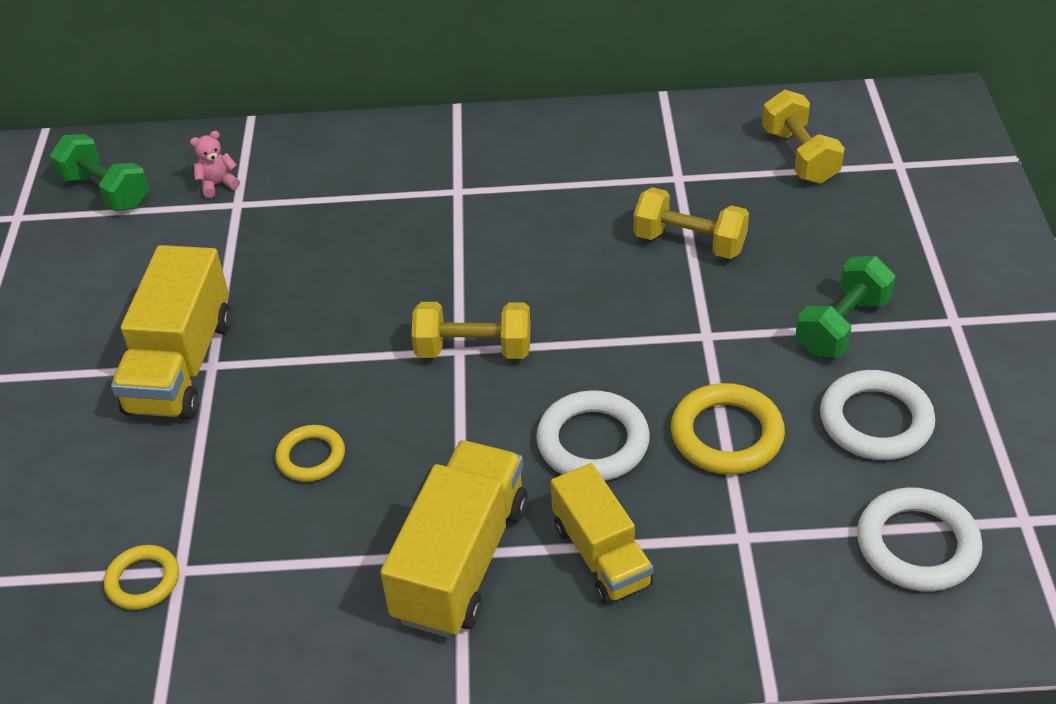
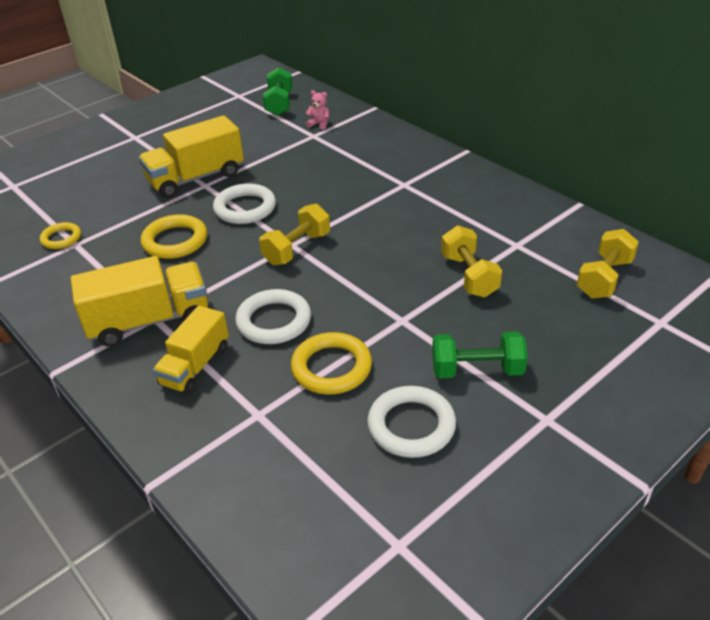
camera: 50 degrees right, 5 degrees down
(311, 457) = (175, 241): yellow ring -> yellow ring, size x1.62
(473, 350) = (297, 249): yellow dumbbell -> yellow dumbbell turned 75 degrees clockwise
(917, 545) = (323, 498): white ring -> white ring (245, 208)

